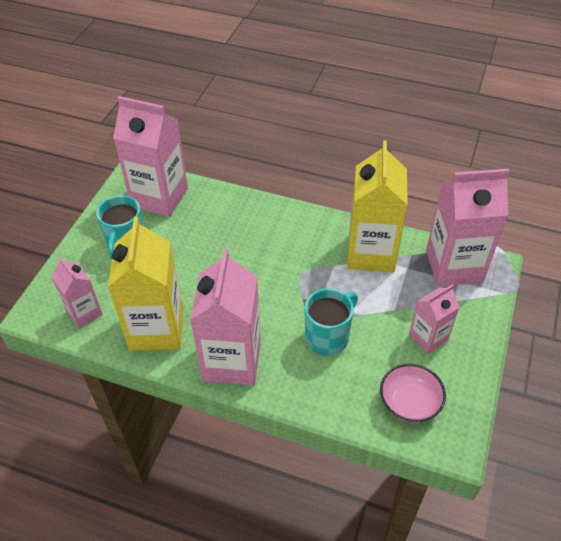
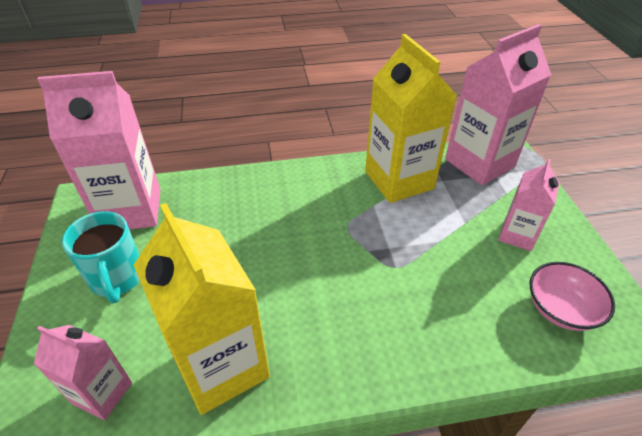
camera: 30 degrees left, 5 degrees down
(232, 361) = (344, 359): pink carton -> none
(328, 336) = (426, 278): turquoise mug -> none

